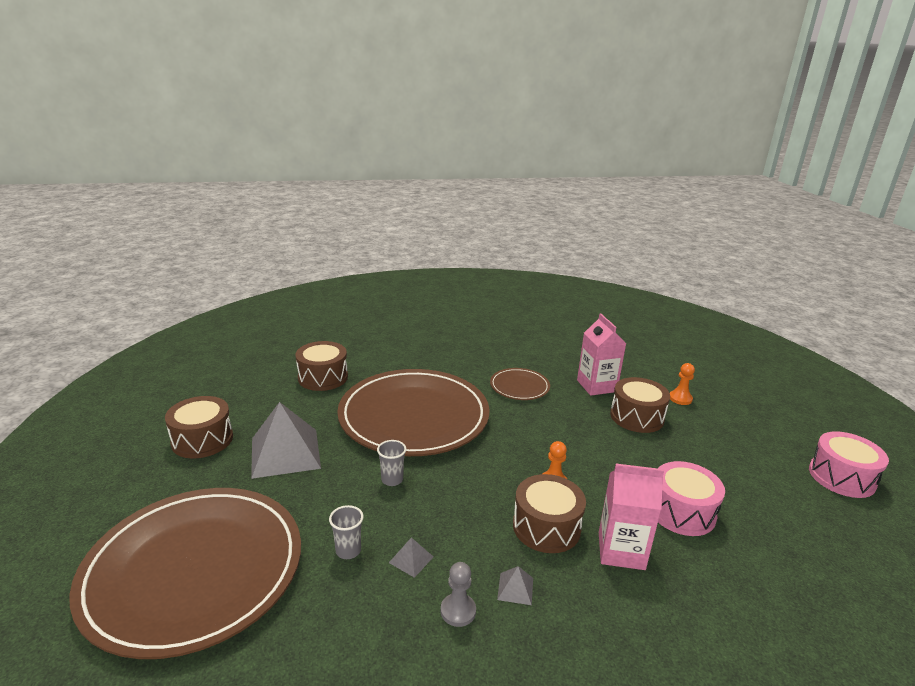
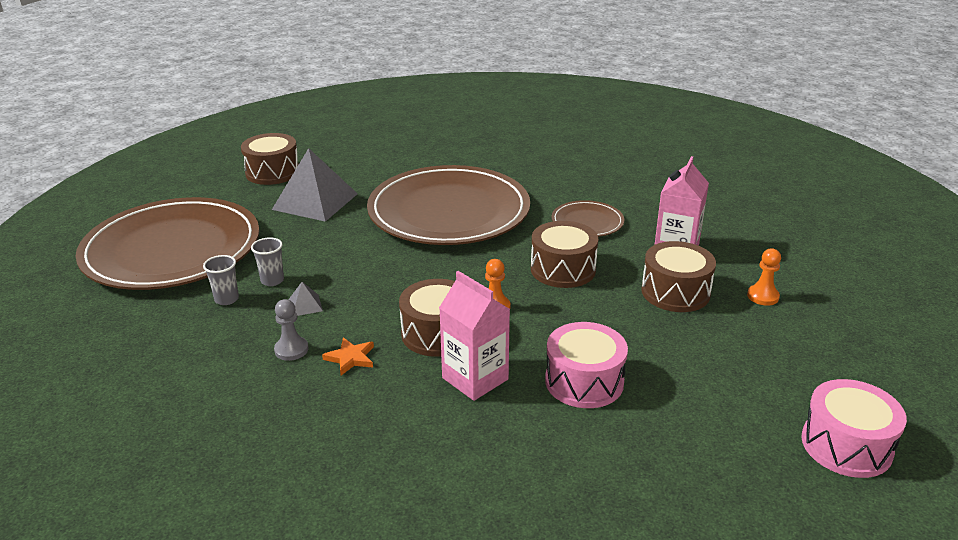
camera: 40 degrees right, 5 degrees up
(323, 377) = (416, 156): brown drum -> brown drum (563, 269)
(392, 480) = (365, 249): grey cup -> grey cup (226, 299)
(515, 588) = (350, 358): grey pyramid -> orange star

